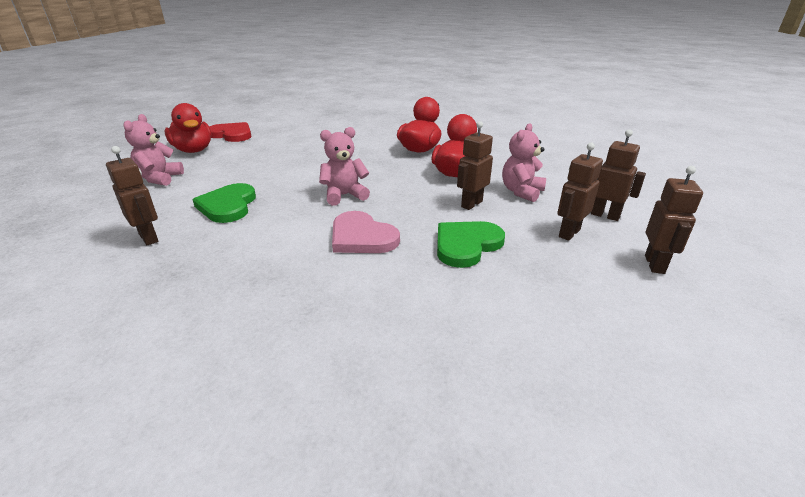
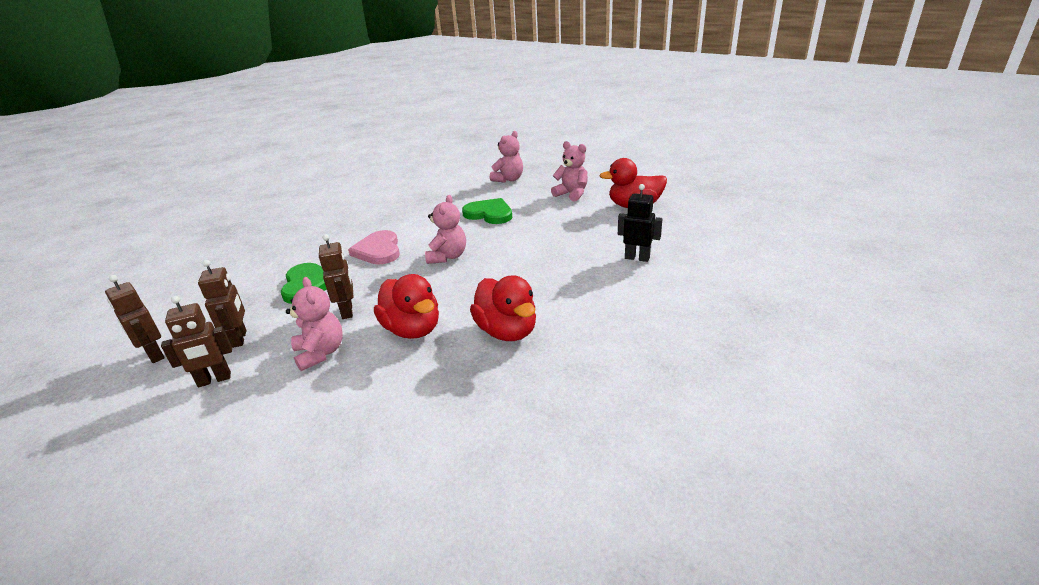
camera: 125 degrees right, 0 degrees up
(92, 227) = (508, 179): none -> pink teddy bear
(149, 238) = (473, 192): brown robot -> none
(232, 134) = (677, 225): red heart -> none
(295, 137) = (637, 258): none -> black robot
(362, 237) = (378, 250): pink heart -> pink heart turned 90 degrees counterclockwise

